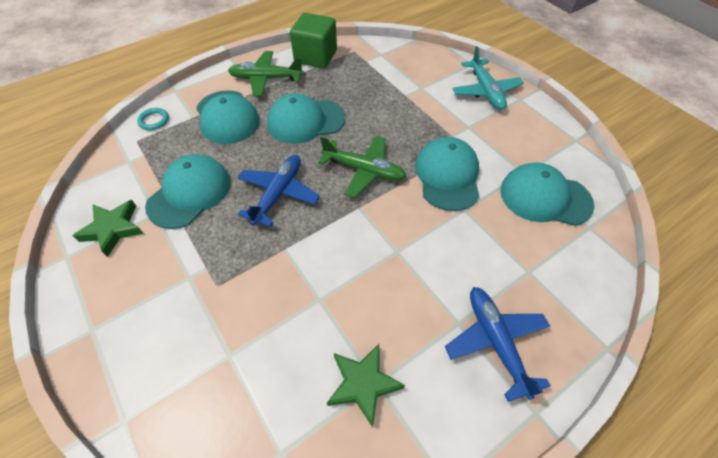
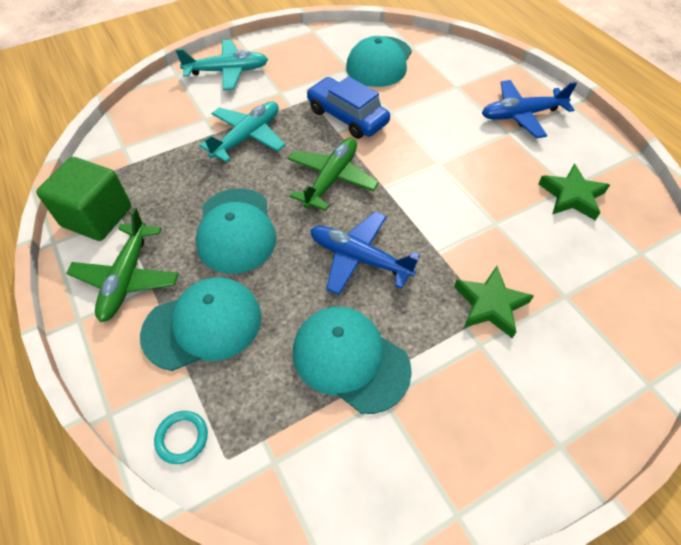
camera: 85 degrees left, 0 degrees up
(113, 229) = (409, 455): green star -> green star (490, 305)
(405, 114) = (247, 137): none -> turquoise plane
(447, 176) = (347, 116): turquoise cap -> blue car

